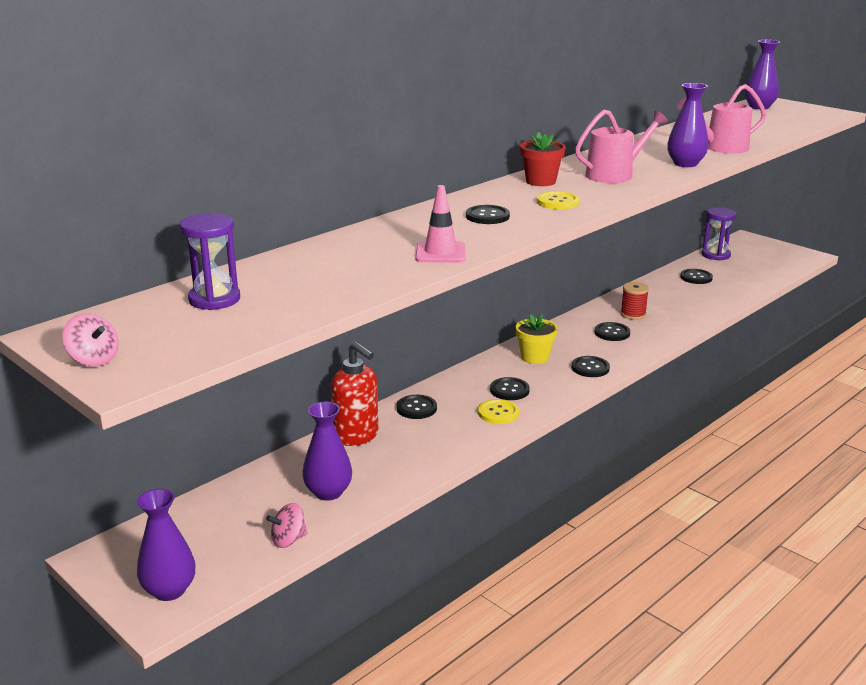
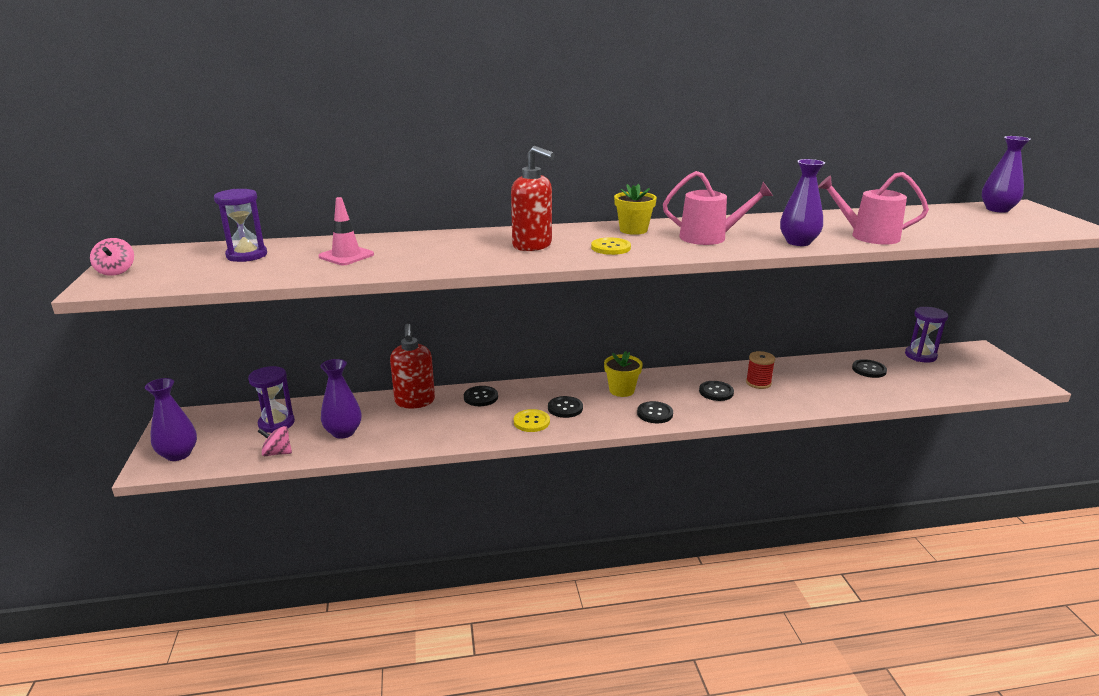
camera: 35 degrees right, 0 degrees up
(236, 513) = (276, 423): none -> purple hourglass
(440, 253) = (440, 262): pink traffic cone -> pink traffic cone (346, 256)
(487, 216) = (532, 245): black button -> red soap dispenser
(540, 181) = (633, 230): red flower pot -> yellow flower pot

